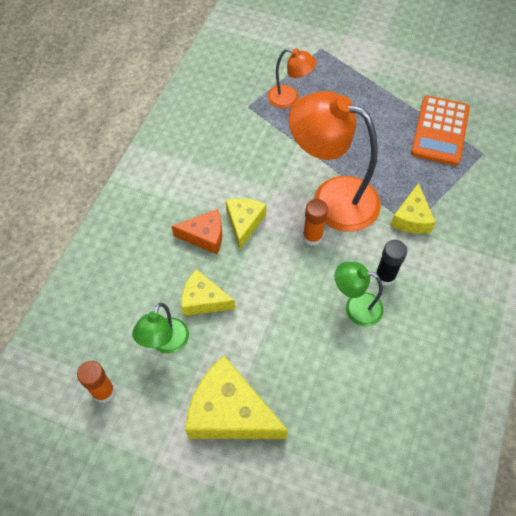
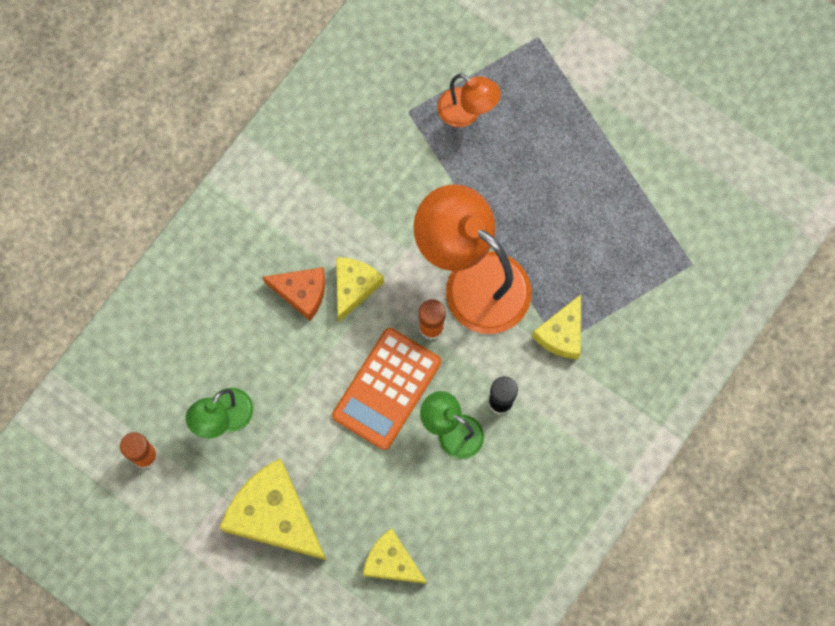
camera: 15 degrees right, 15 degrees up
(203, 300) = (279, 376): yellow cheese -> yellow cheese (391, 562)
(440, 131) = (649, 215): orange calculator -> orange calculator (387, 389)

